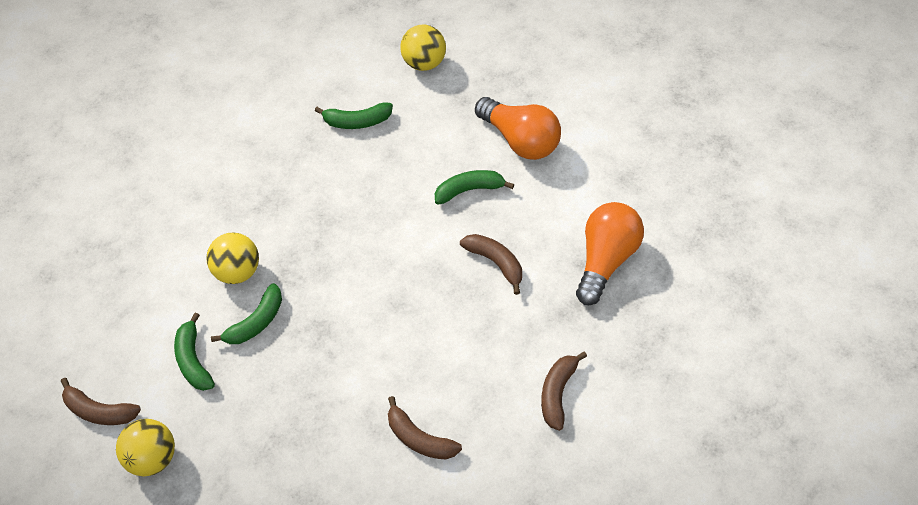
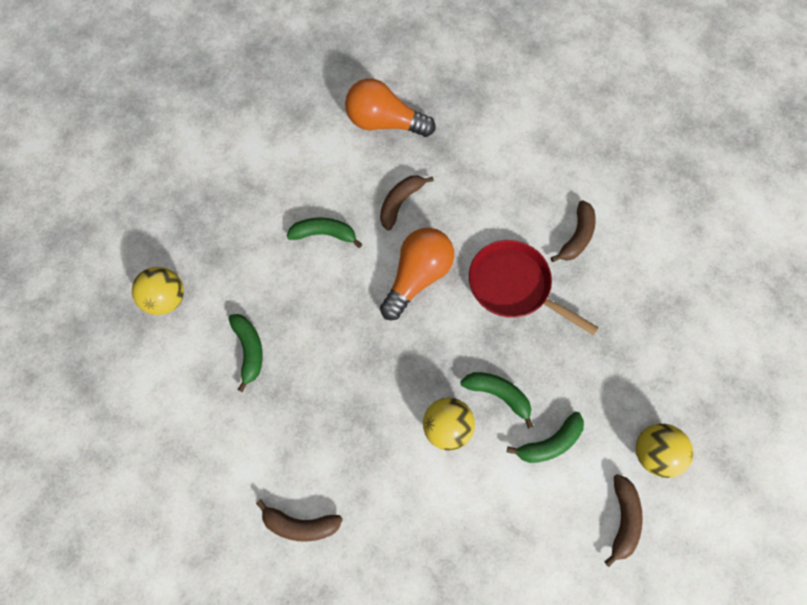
camera: 100 degrees left, 15 degrees up
(371, 359) = (513, 286): none -> red pan
(469, 190) = (324, 234): green banana -> green banana turned 120 degrees clockwise
(520, 140) = (262, 199): orange light bulb -> orange light bulb (417, 277)
(557, 393) = (513, 145): brown banana -> brown banana (300, 524)

